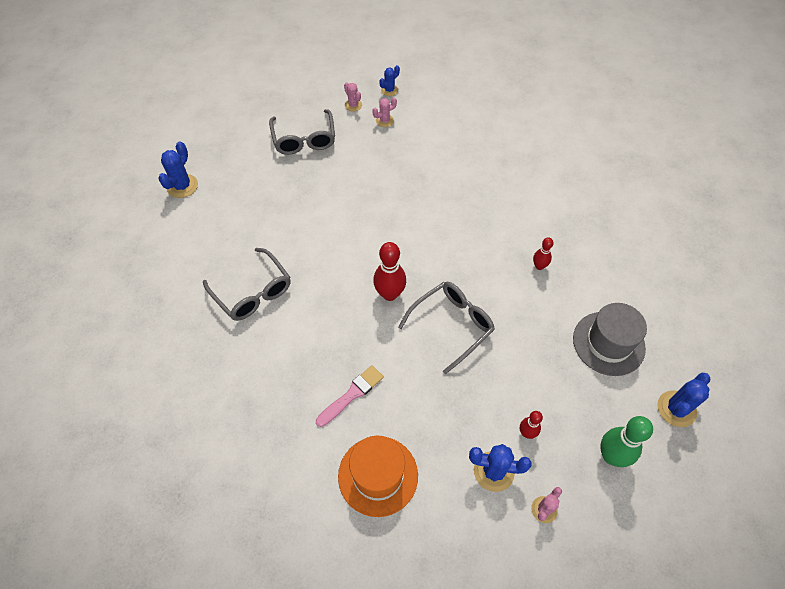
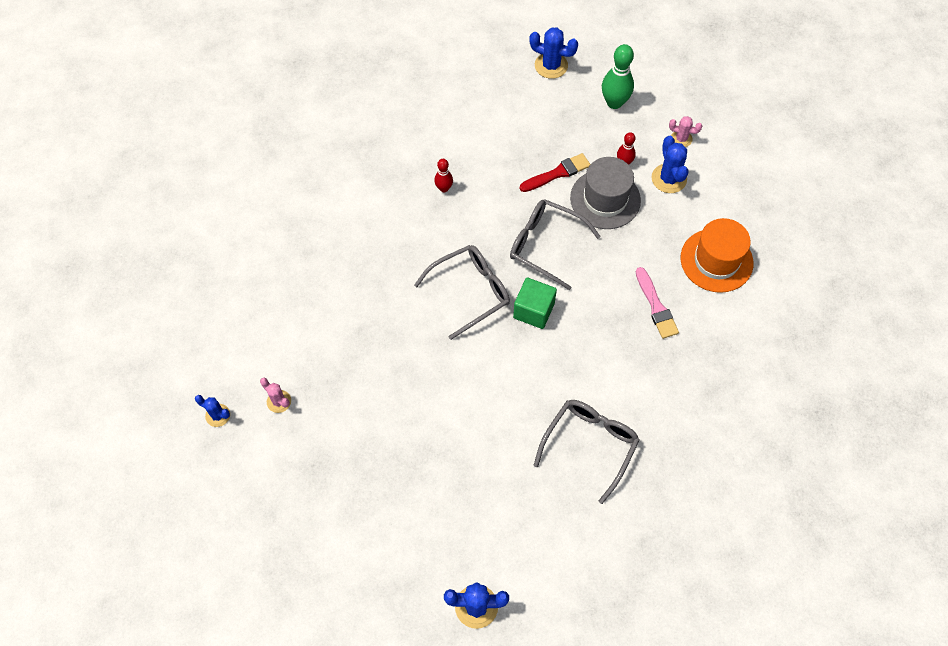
camera: 110 degrees left, 5 degrees up
(304, 139) = (343, 488): grey glasses -> grey glasses (470, 292)
(352, 394) = (656, 306): pink brush -> pink brush turned 135 degrees counterclockwise
(353, 105) = (260, 451): pink cactus -> none
(389, 294) = (533, 310): red bowling pin -> green cube
(530, 364) = (557, 173): none -> red brush
(608, 343) = (508, 119): grey hat -> grey hat (605, 199)

